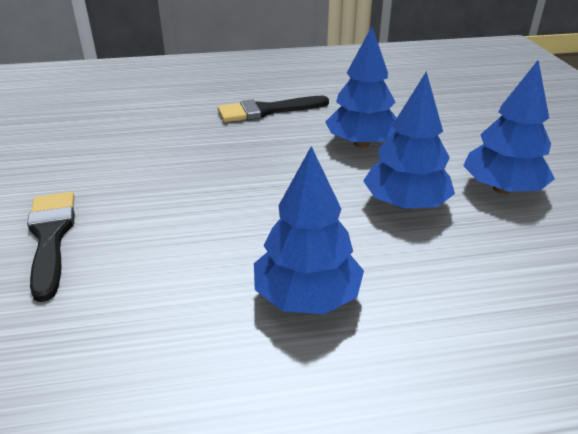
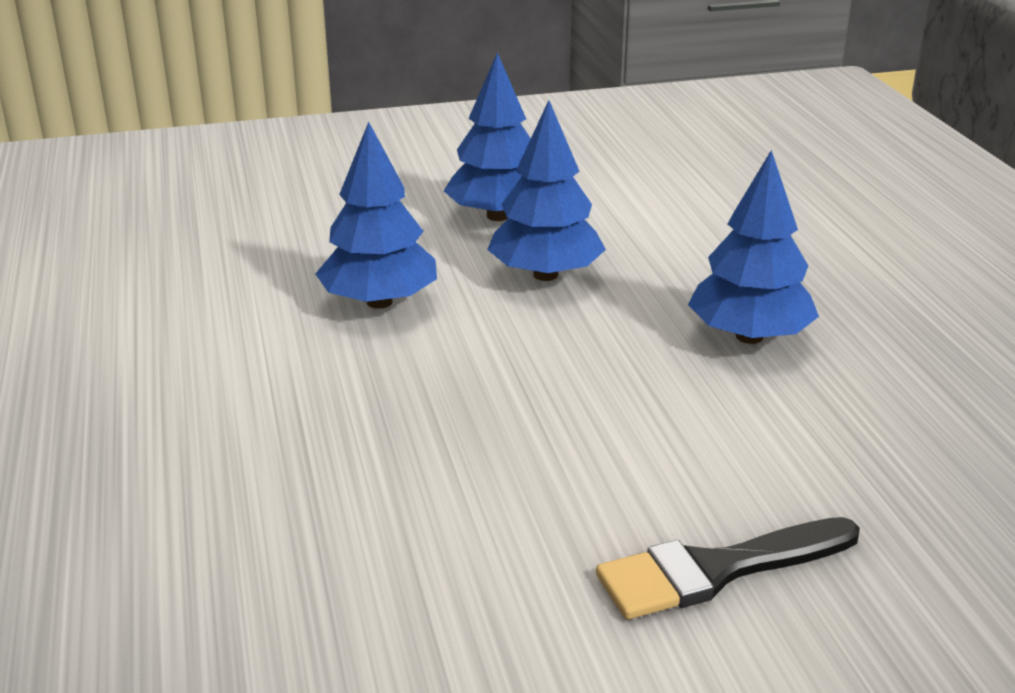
camera: 95 degrees left, 5 degrees down
(267, 111) = (240, 395): black brush -> none

